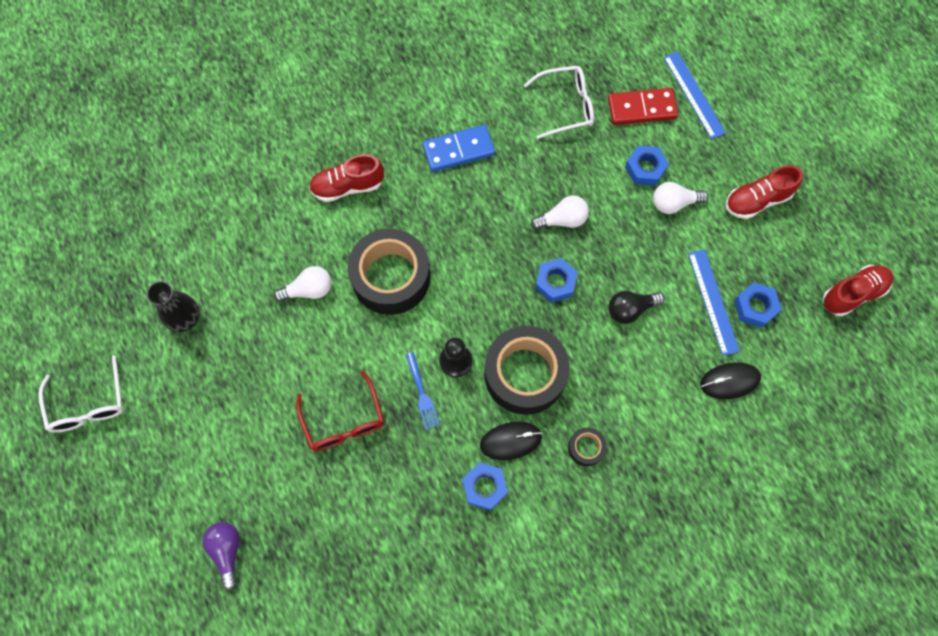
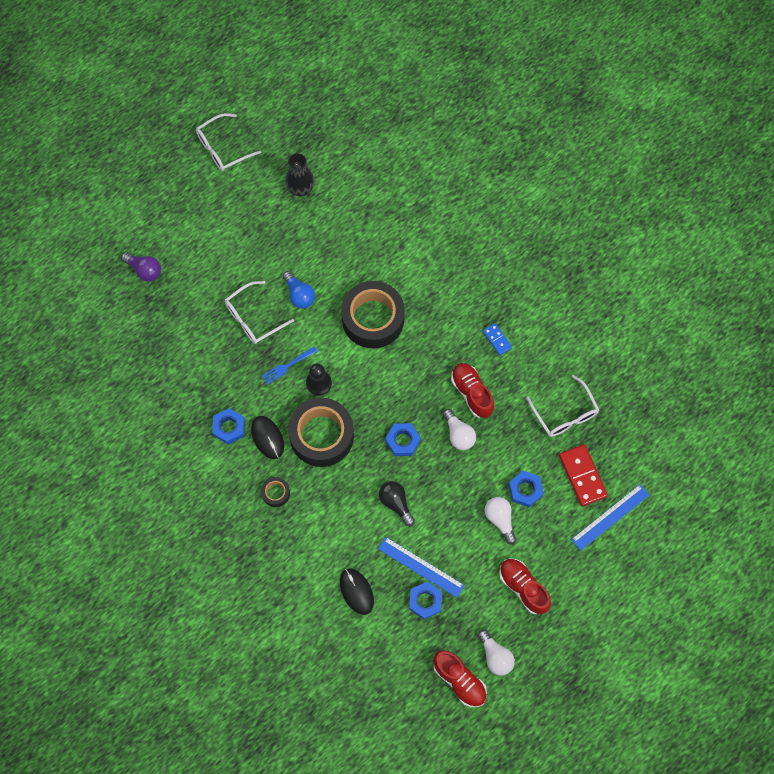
camera: 75 degrees right, 0 degrees up
(227, 551) = (144, 270): purple light bulb -> purple light bulb turned 60 degrees clockwise
(308, 290) = (346, 264): white light bulb -> white light bulb (495, 656)
(331, 356) = (299, 295): none -> blue light bulb
(344, 421) = (253, 318): red glasses -> white glasses
(347, 186) = (439, 266): red shoe -> red shoe (471, 393)
(458, 150) = (497, 339): blue domino -> blue domino, size x0.55
(713, 301) = (421, 567): blue ruler -> blue ruler turned 60 degrees clockwise

